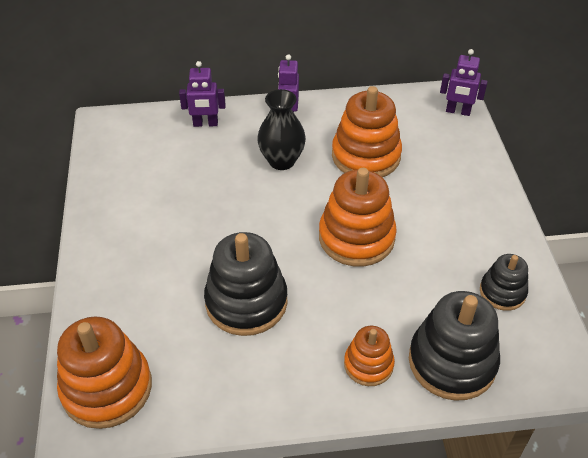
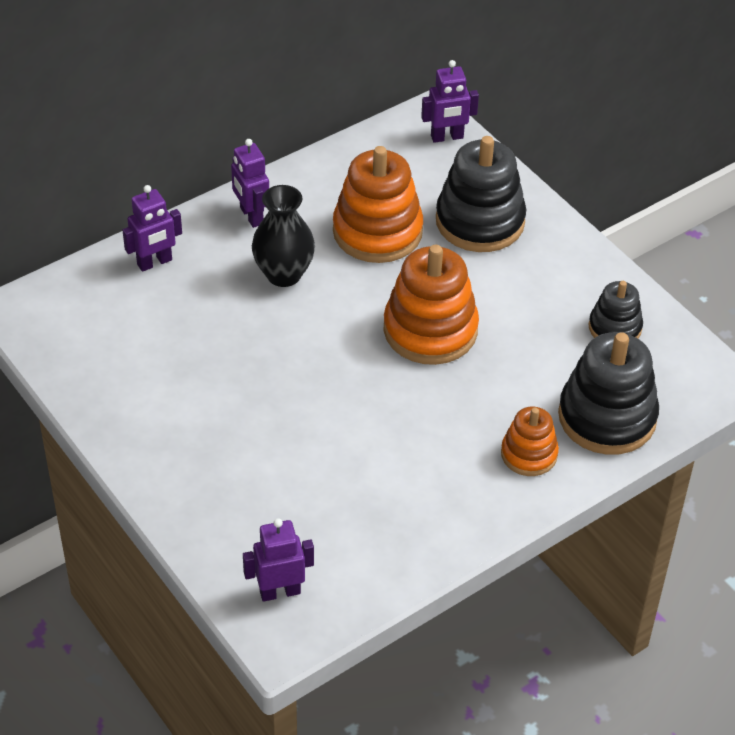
camera: 30 degrees left, 0 degrees up
(107, 388) = (280, 592): orange stacking toy -> purple robot
(246, 302) = (361, 446): black stacking toy -> black stacking toy (480, 221)

